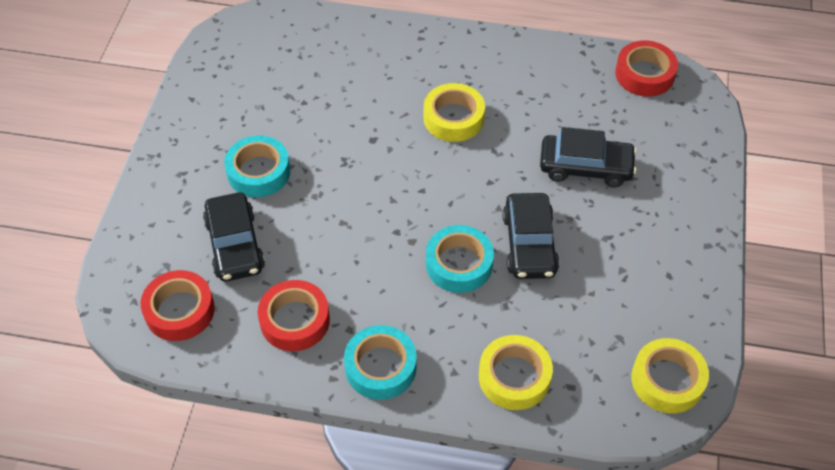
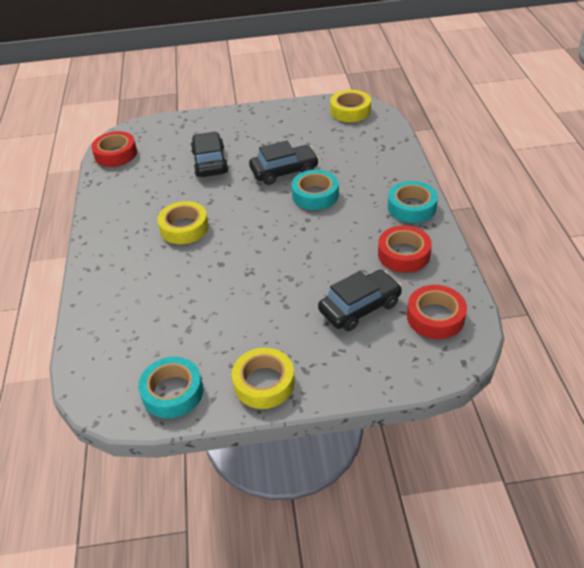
camera: 105 degrees left, 10 degrees down
(258, 172) = (281, 319): turquoise tape -> turquoise tape (172, 392)
(514, 377) = (382, 157): yellow tape -> yellow tape (264, 383)

